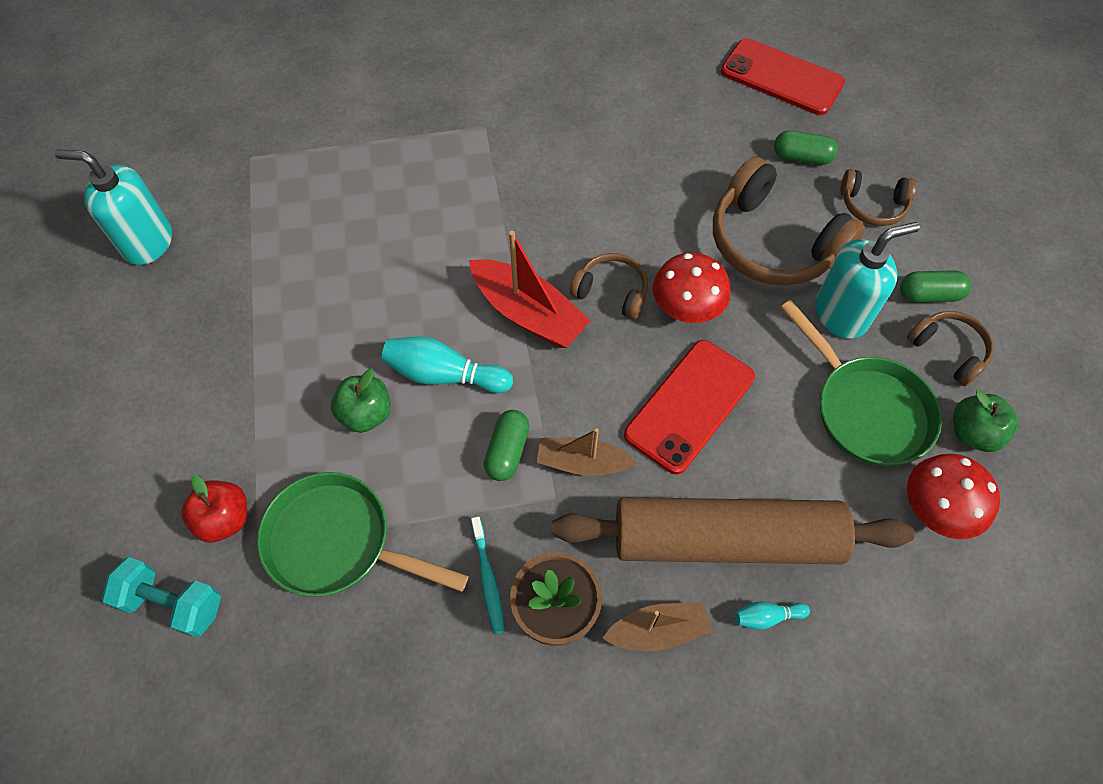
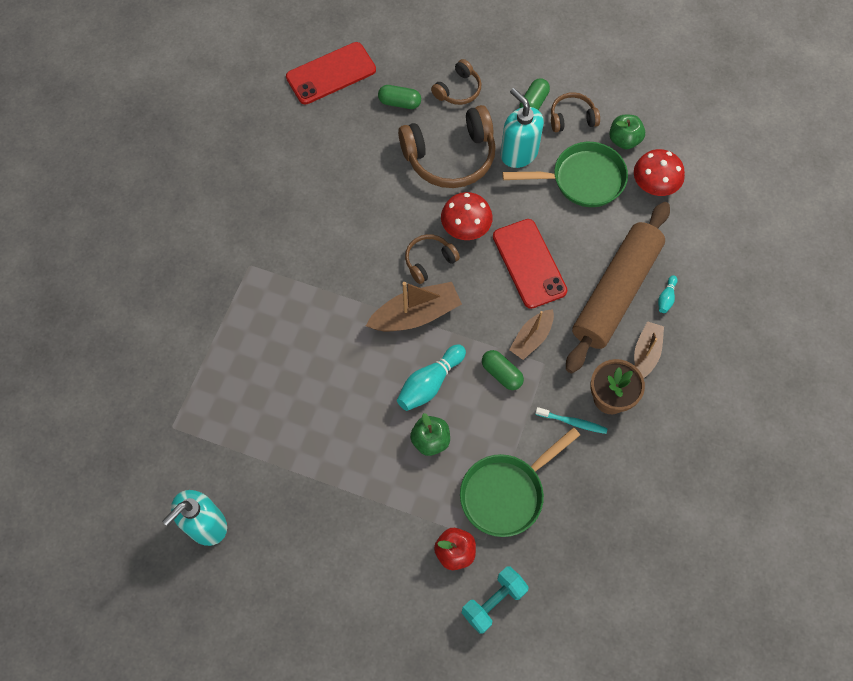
camera: 60 degrees left, 5 degrees up
(528, 314) = (415, 315): red boat -> brown boat
(802, 157) = (399, 102): green capsule -> green capsule turned 60 degrees clockwise
(841, 314) = (518, 153): turquoise soap dispenser -> turquoise soap dispenser turned 45 degrees counterclockwise

